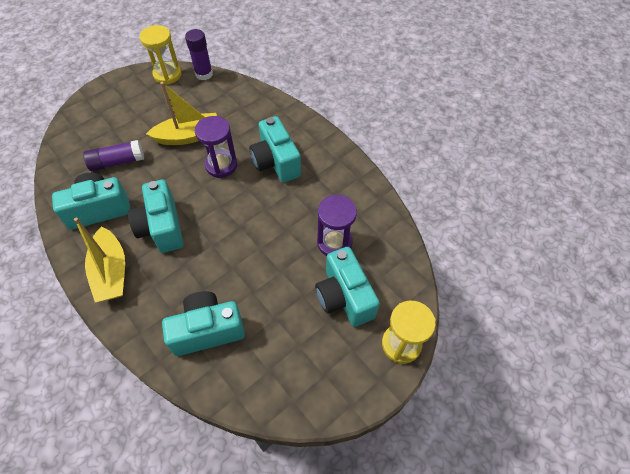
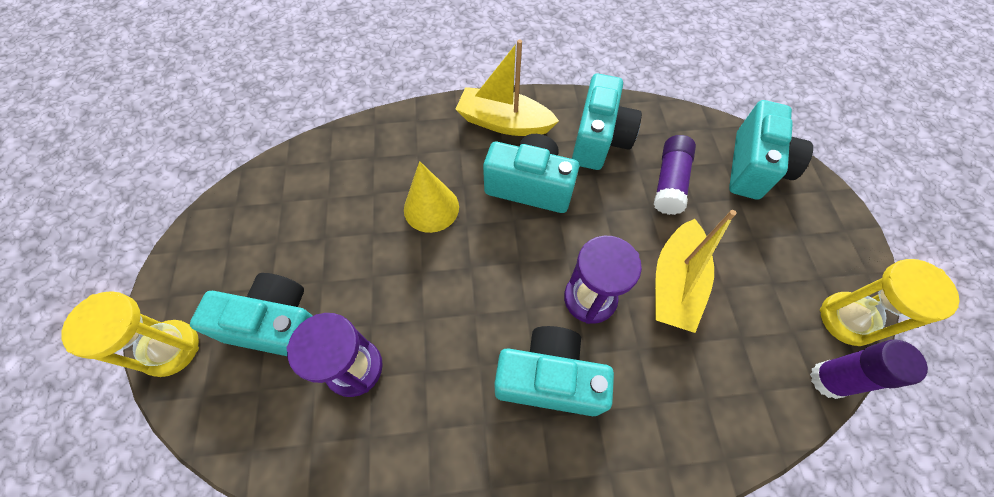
camera: 125 degrees right, 5 degrees up
(207, 330) = (368, 172): turquoise camera -> turquoise camera (754, 167)
(212, 271) = (431, 208): none -> yellow cone

